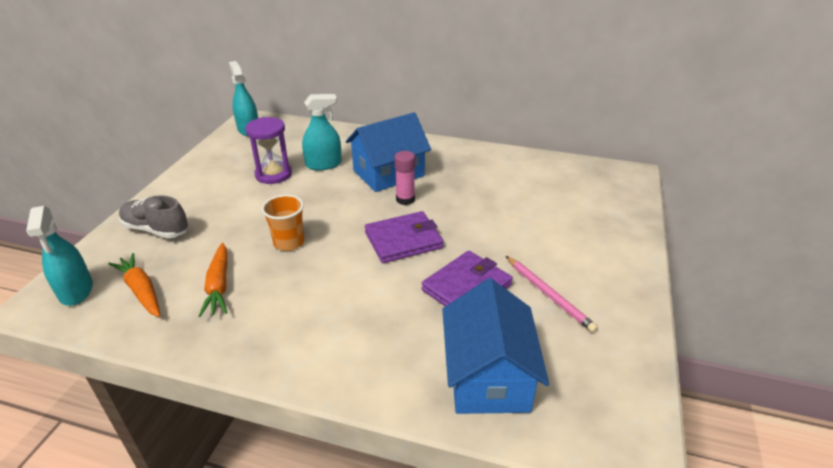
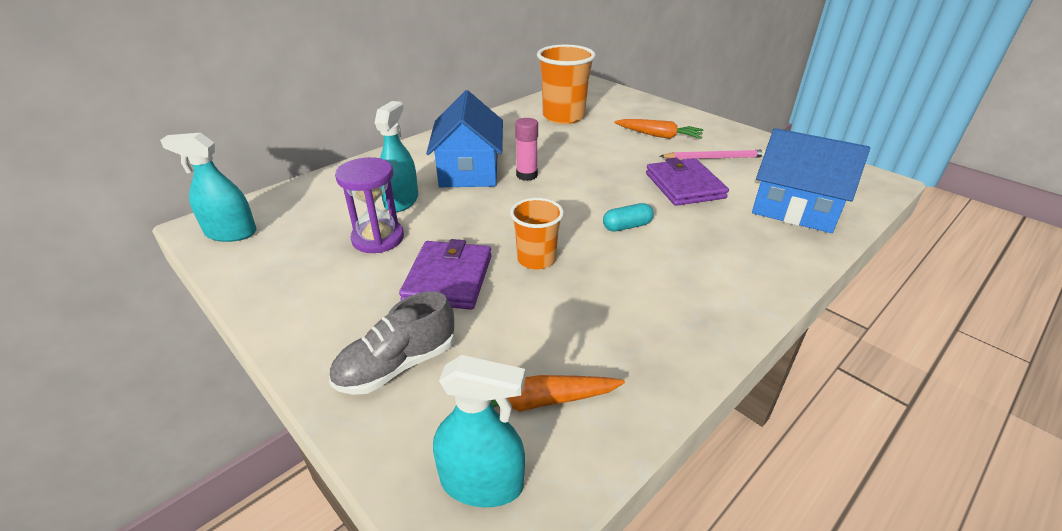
camera: 60 degrees left, 0 degrees up
(219, 285) = (578, 328): orange carrot -> orange carrot (658, 135)
(365, 272) = (627, 226): none -> turquoise capsule
(403, 240) = (593, 194): purple wallet -> purple wallet (448, 278)
(534, 182) = (563, 116): none -> orange cup

